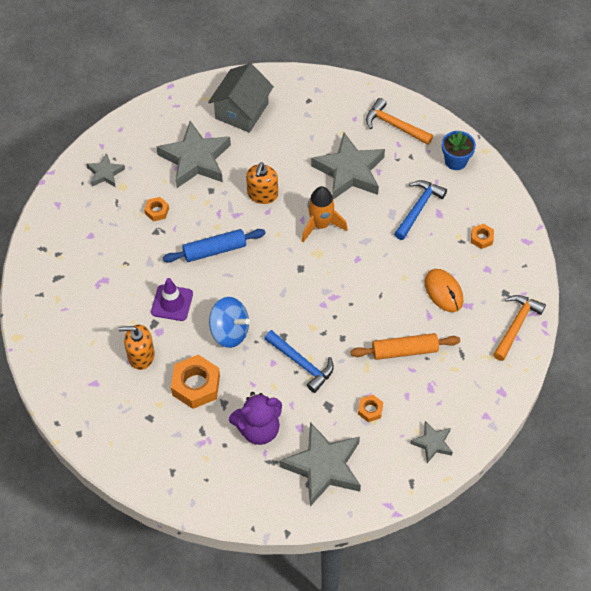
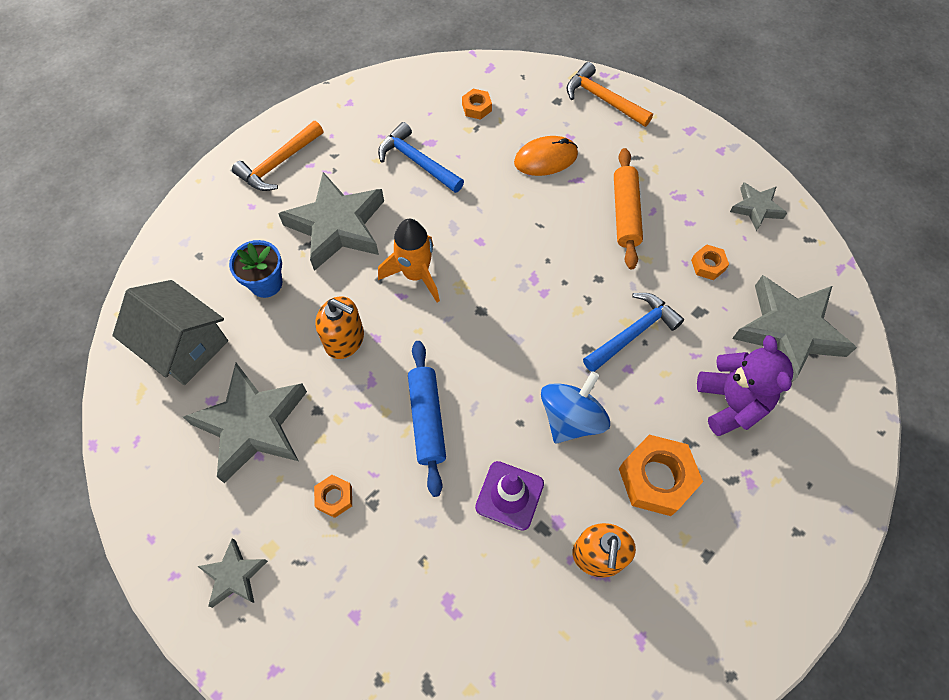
camera: 80 degrees left, 5 degrees up
(455, 161) = (356, 111): blue flower pot -> blue flower pot (266, 283)

